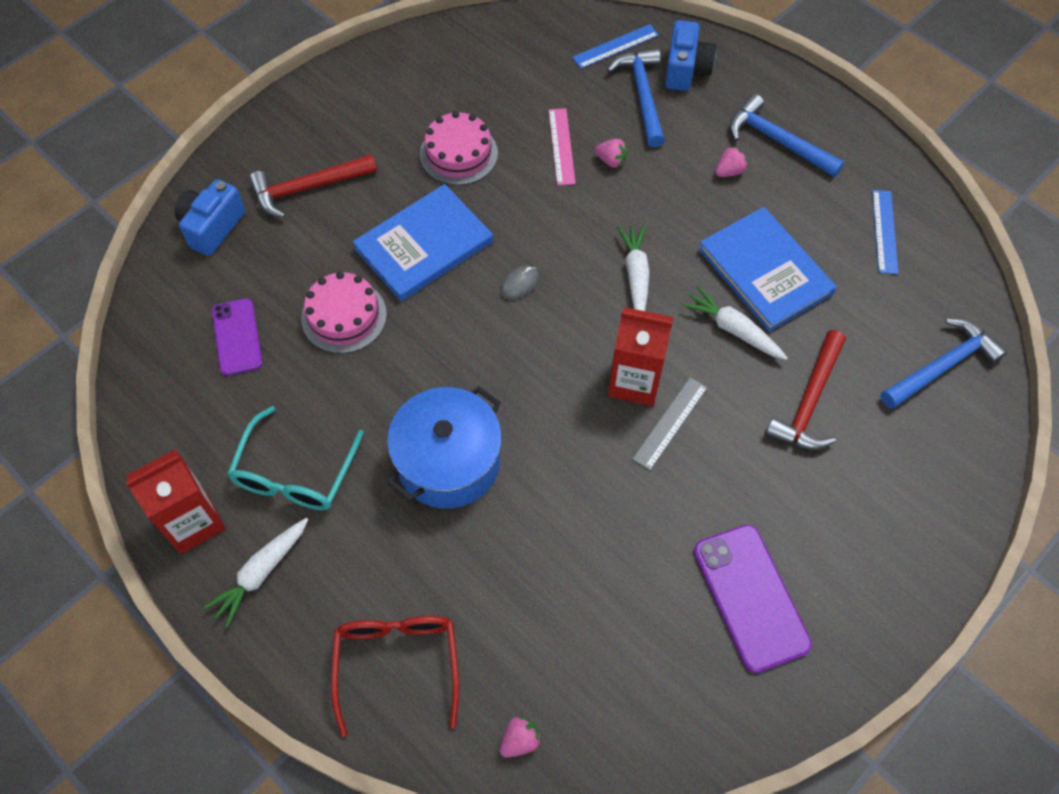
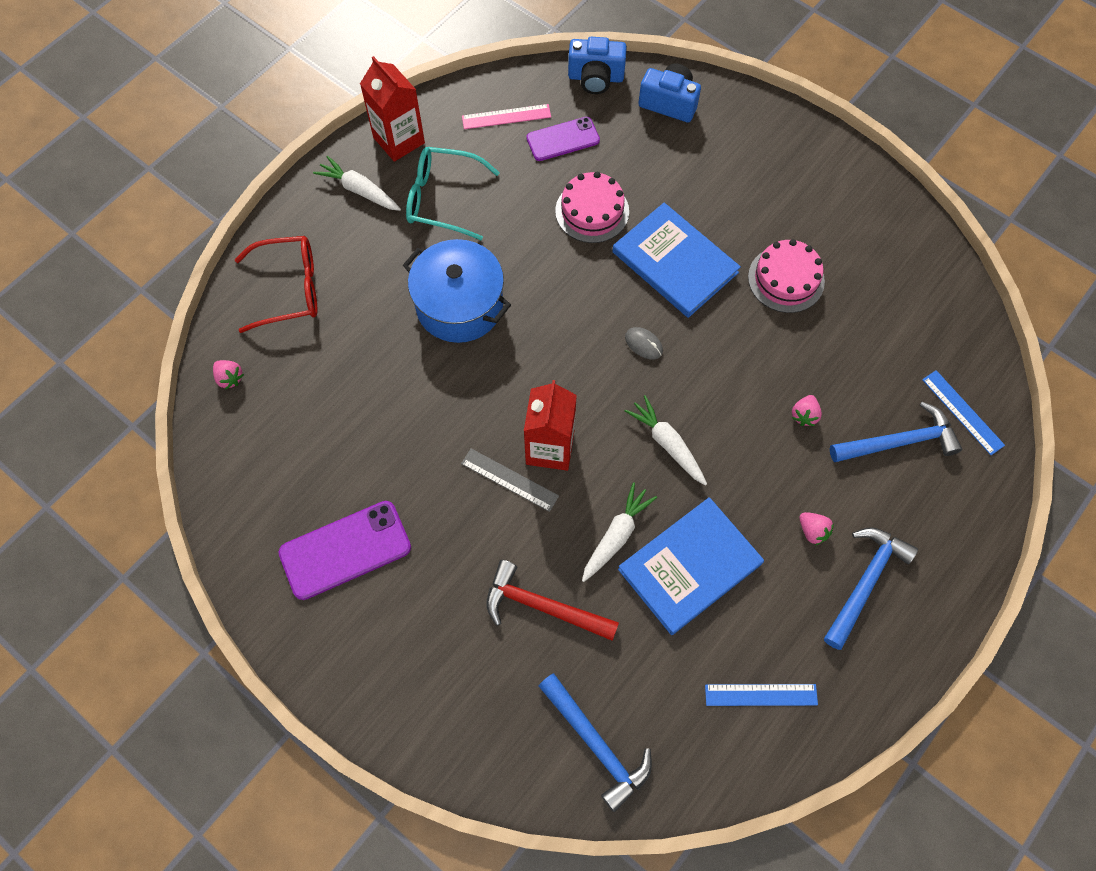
camera: 85 degrees right, 5 degrees up
(307, 188) = (723, 164): red hammer -> none
(561, 146) = (813, 368): pink ruler -> pink ruler (506, 117)
(635, 275) = (667, 444): white carrot -> white carrot turned 120 degrees counterclockwise
(686, 70) = (946, 485): blue camera -> blue camera (595, 78)

